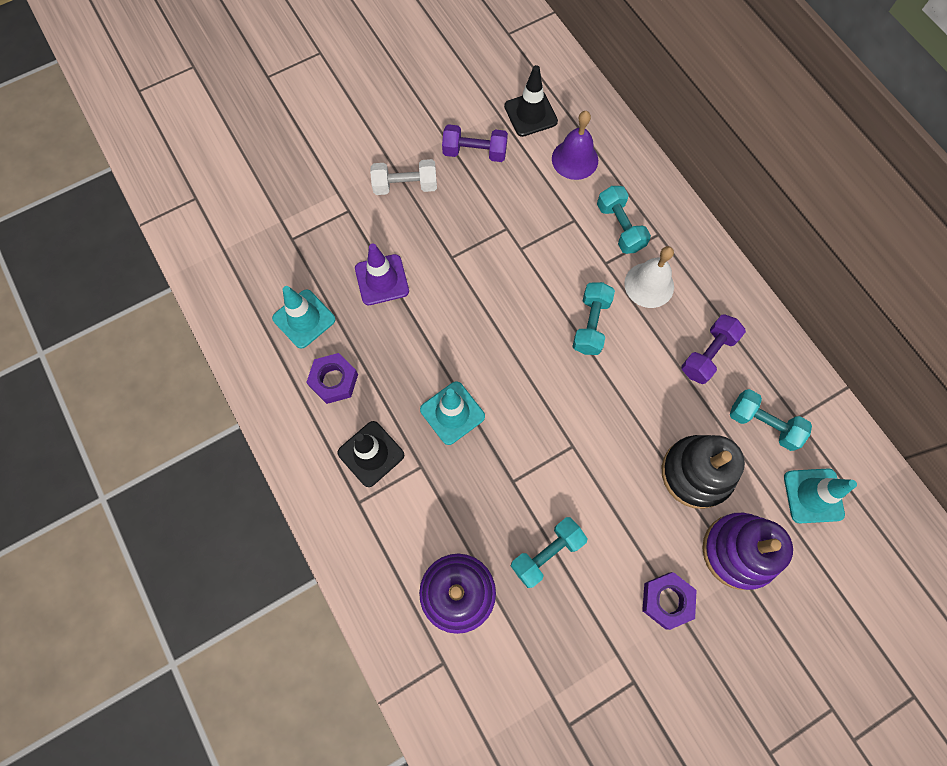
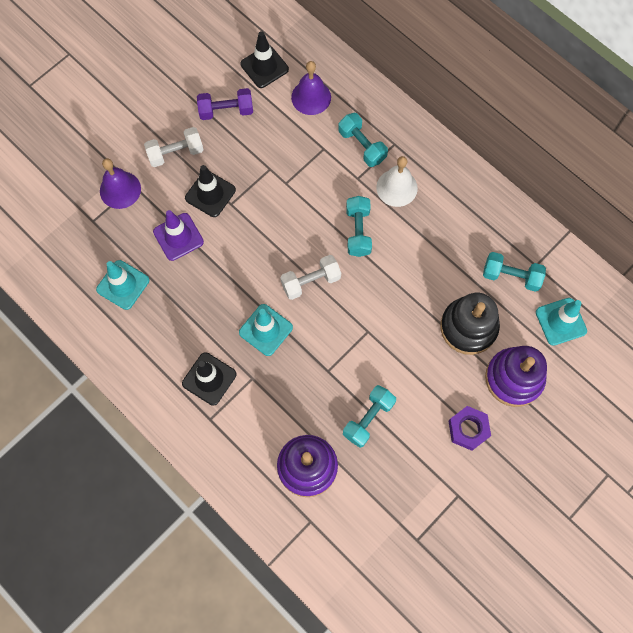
camera: 15 degrees left, 0 degrees up
(332, 211) = (120, 189): none -> purple bell
(334, 380) = (162, 328): purple nut -> none
(431, 240) = (210, 194): none -> black traffic cone
(520, 369) = (310, 281): none -> white dumbbell
(708, 354) = (456, 232): purple dumbbell -> none

